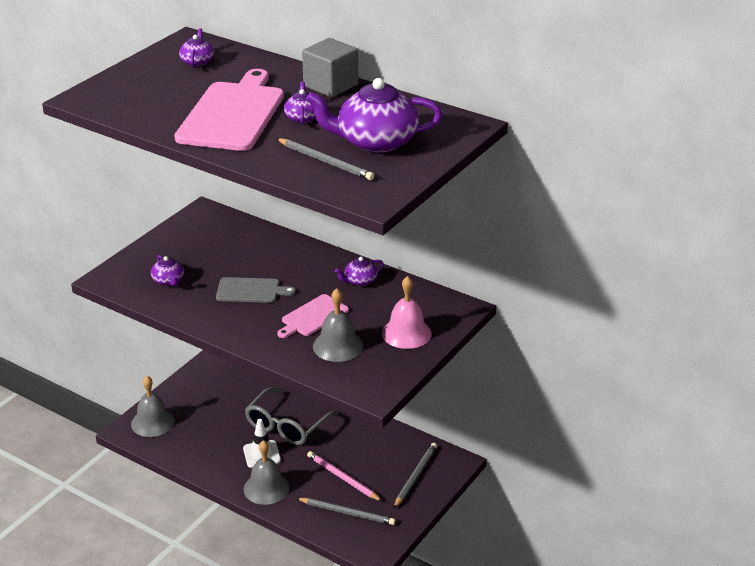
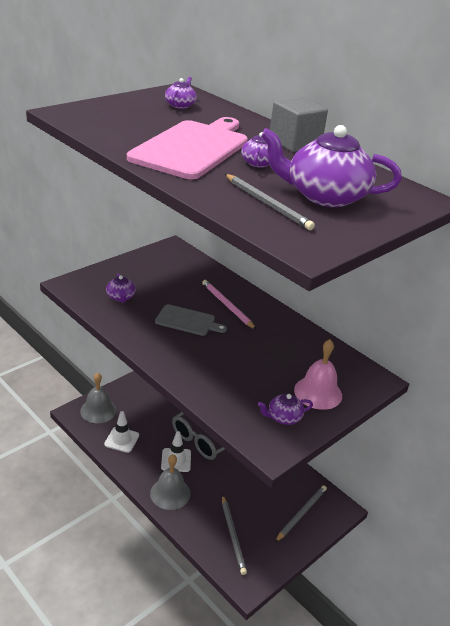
camera: 10 degrees right, 0 degrees up
(192, 447) = (121, 440): none -> white traffic cone
(313, 317) = (235, 357): pink cutting board -> none
(338, 346) = (249, 391): grey bell -> none
(342, 478) = (237, 500): pink pencil -> pink pencil (227, 306)
(347, 513) = (233, 535): grey pencil -> grey pencil turned 45 degrees clockwise
(360, 281) = (287, 333): purple teapot -> purple teapot (283, 417)

